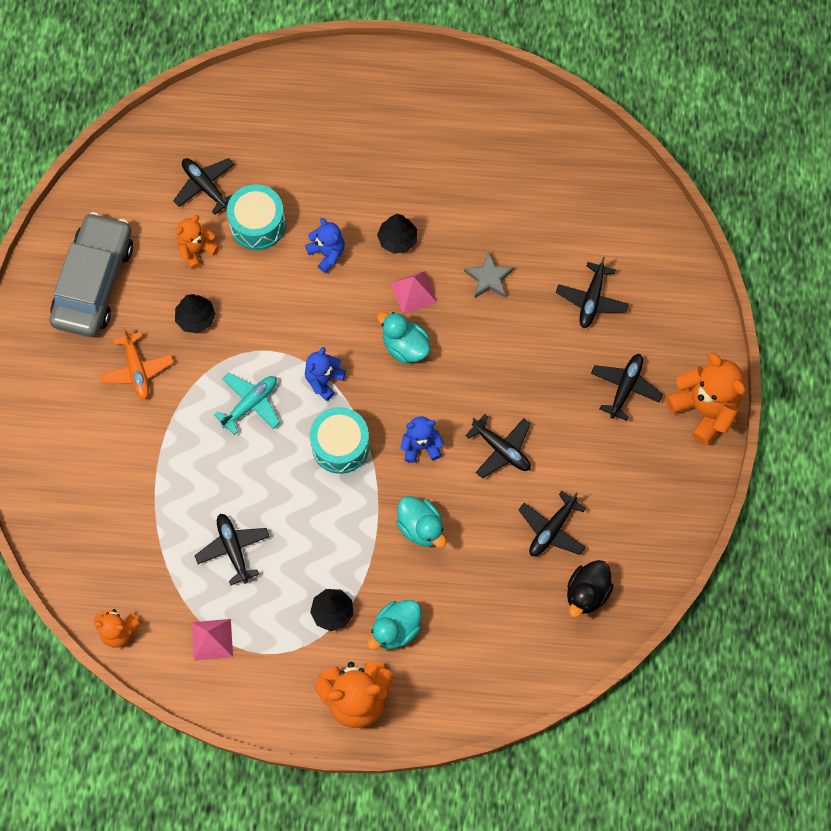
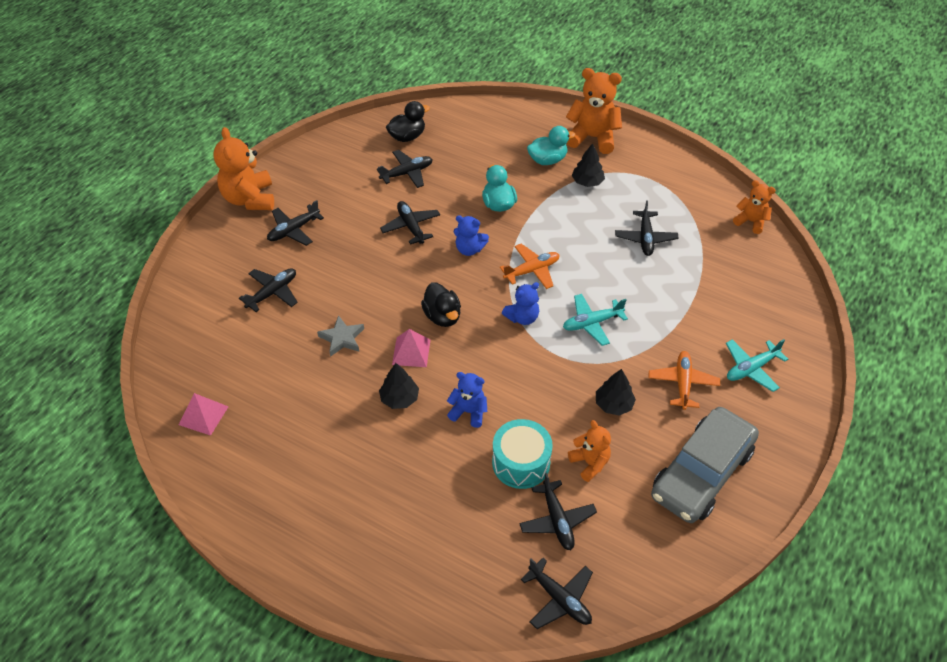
camera: 155 degrees left, 20 degrees down
(73, 417) = (751, 368): none -> turquoise plane
(179, 125) = (559, 599): none -> black plane
(197, 250) = (589, 463): orange teddy bear -> orange teddy bear turned 105 degrees counterclockwise
(212, 639) = (681, 195): pink pyramid -> pink pyramid (203, 415)
(327, 253) = (468, 412): blue teddy bear -> blue teddy bear turned 120 degrees clockwise
(340, 445) = (532, 270): turquoise drum -> orange plane
(405, 346) = (442, 316): turquoise duck -> black duck

